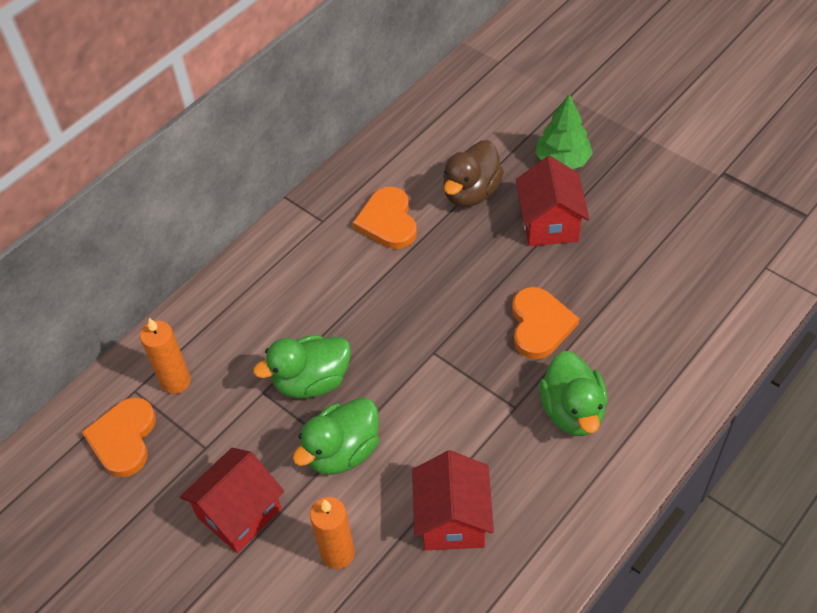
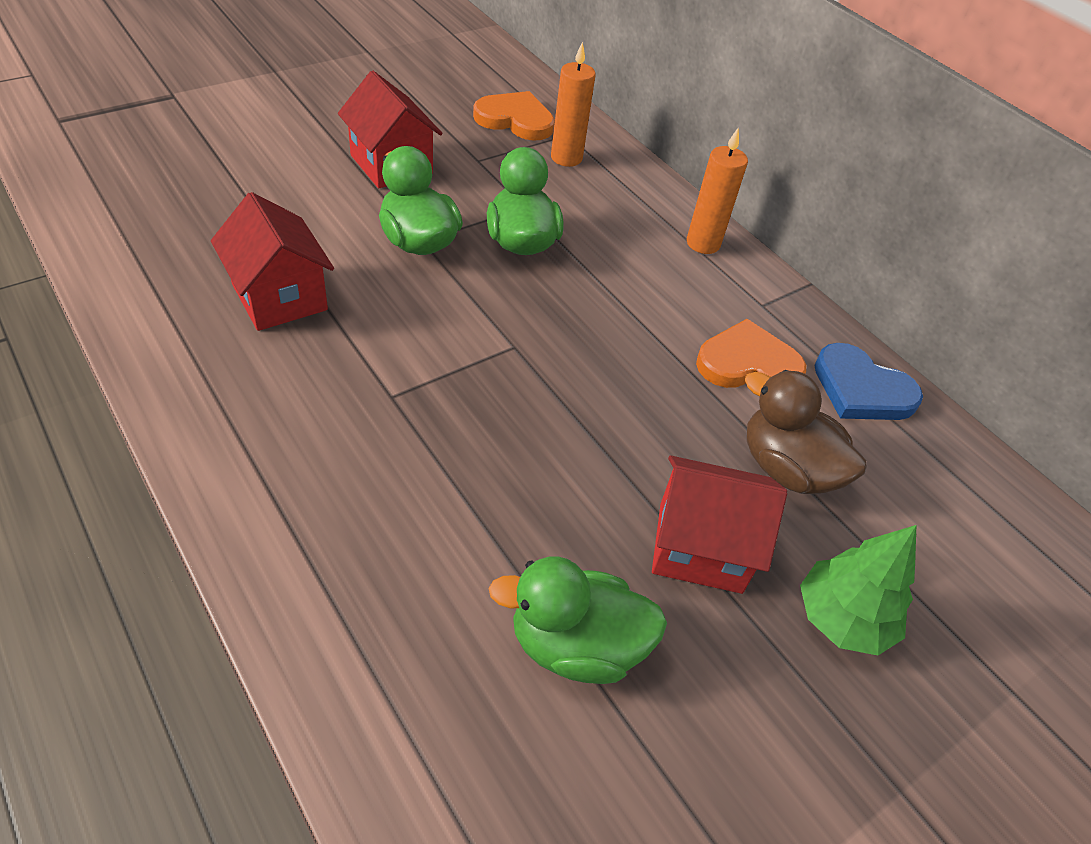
camera: 95 degrees right, 5 degrees down
(338, 553) = (303, 210): orange candle -> orange candle (703, 243)
(384, 163) = (861, 389): none -> blue heart
(452, 519) = (279, 297): red house -> red house turned 45 degrees clockwise
(540, 325) = (509, 466): orange heart -> none
(572, 411) = (351, 452): green duck -> green duck (576, 645)

